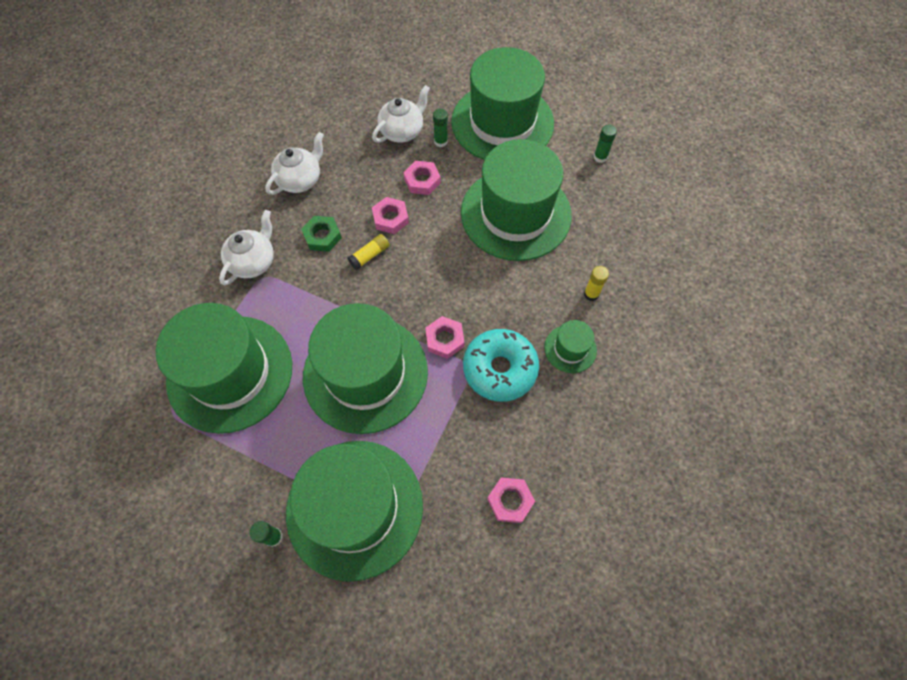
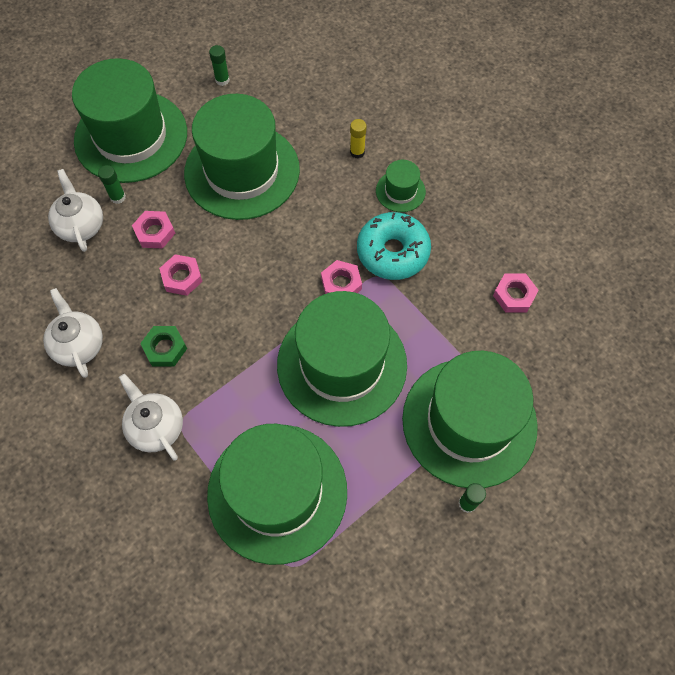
camera: 65 degrees left, 0 degrees up
(369, 255) = (214, 312): yellow glue stick -> none

